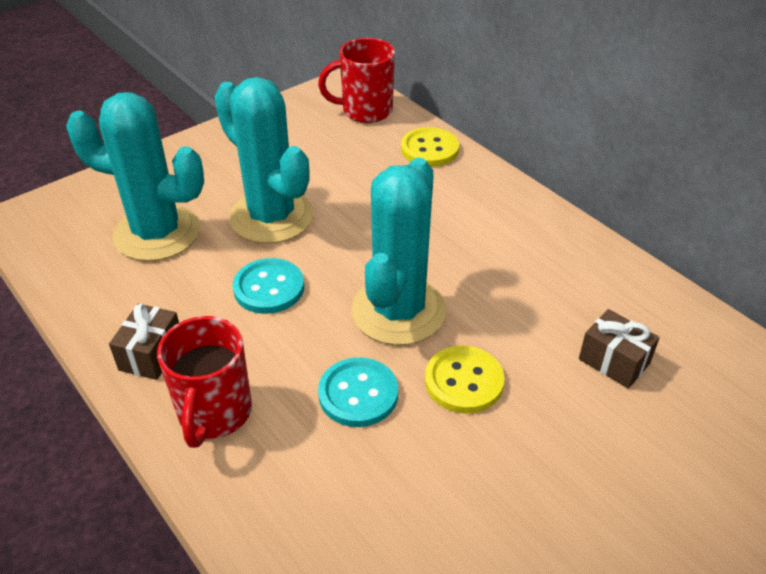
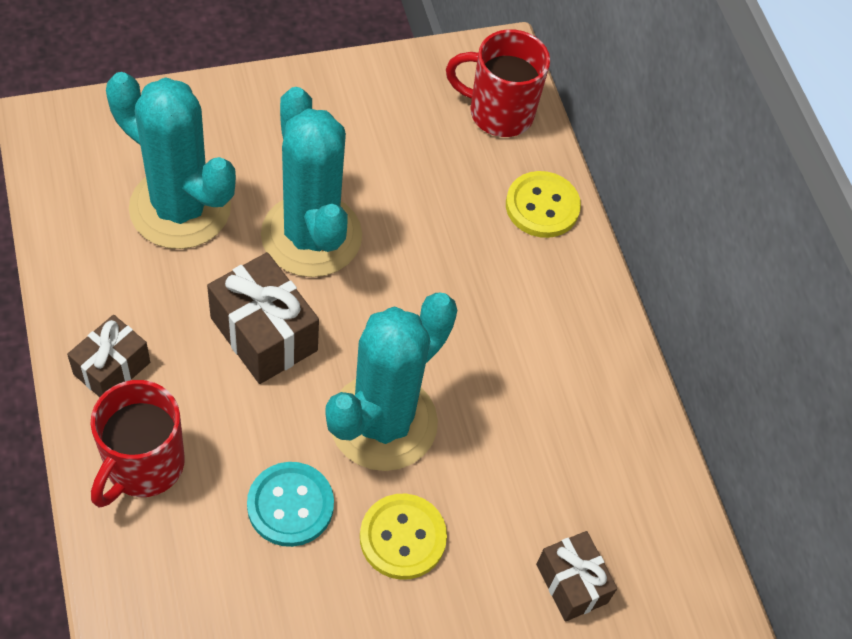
camera: 15 degrees right, 15 degrees up
(269, 288) = (264, 334): turquoise button -> brown gift

